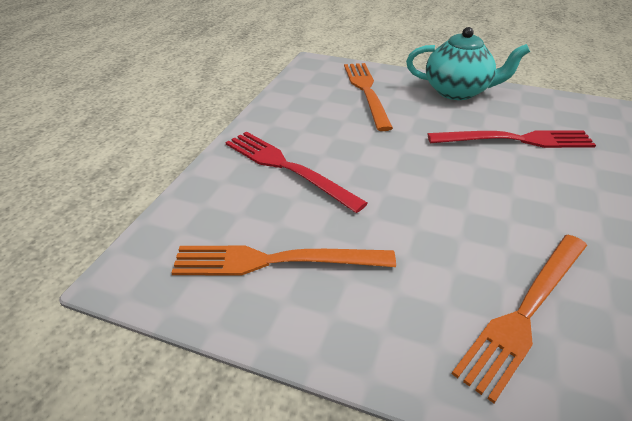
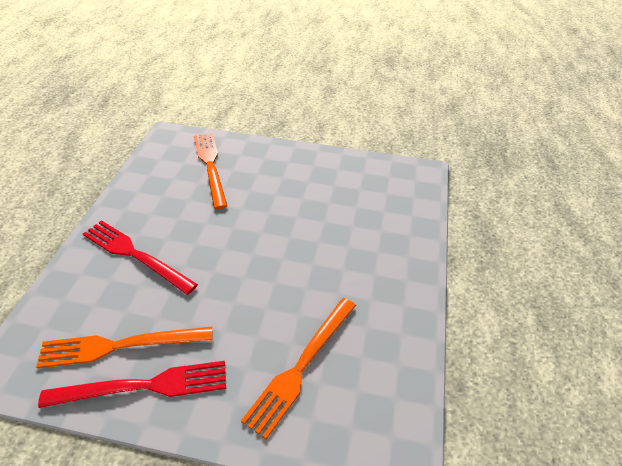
camera: 10 degrees left, 5 degrees up
(457, 91) = (288, 160): turquoise teapot -> none
(516, 140) = (326, 209): red fork -> red fork (144, 386)

